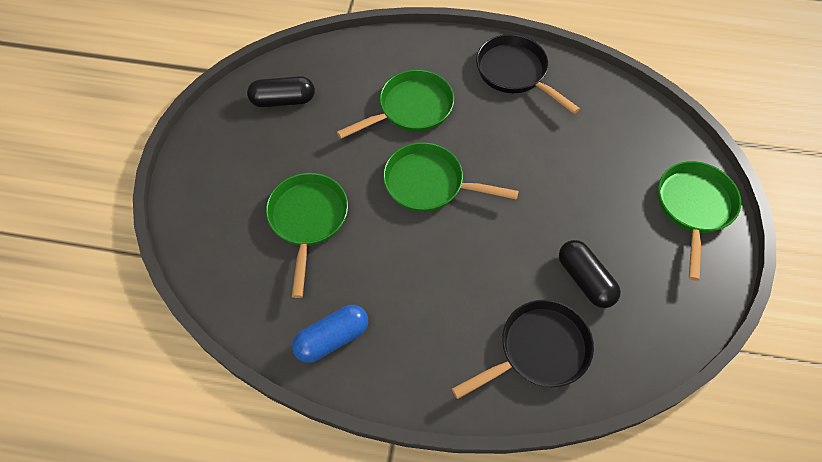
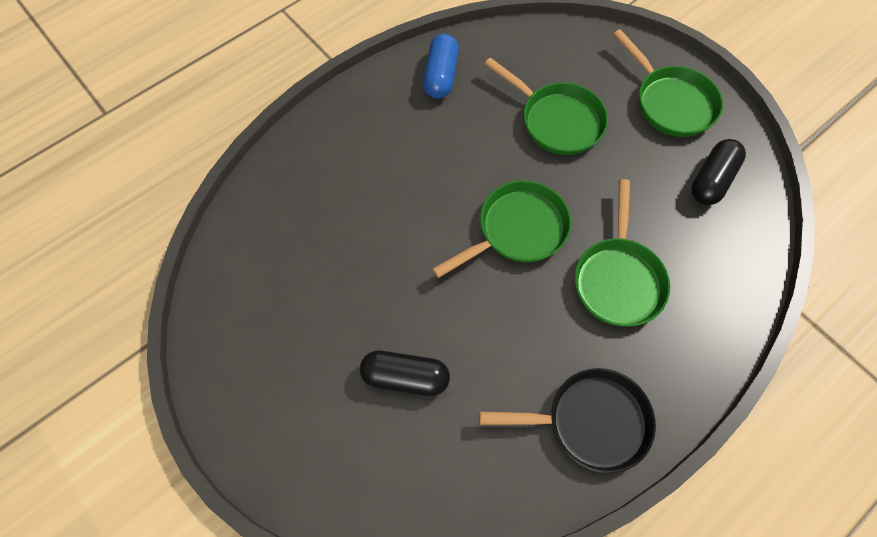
camera: 130 degrees right, 5 degrees up
(538, 350) = (303, 191): black pan -> none
(585, 280) = (318, 274): black capsule -> black capsule (405, 377)
(693, 208) = (284, 440): green pan -> green pan (670, 102)

